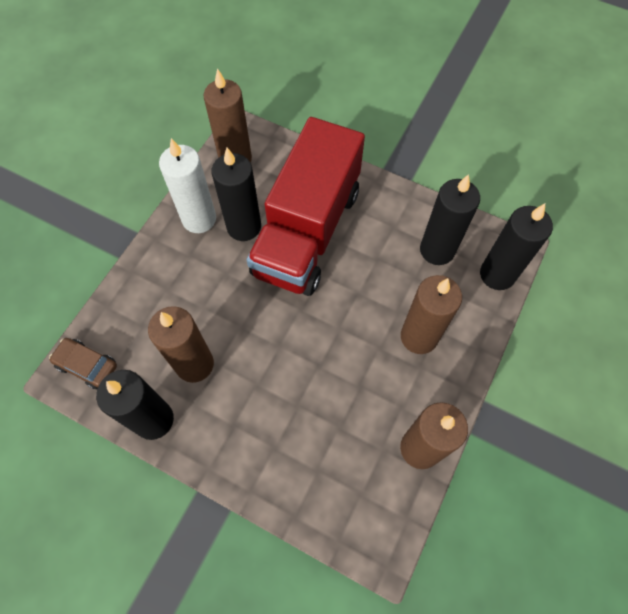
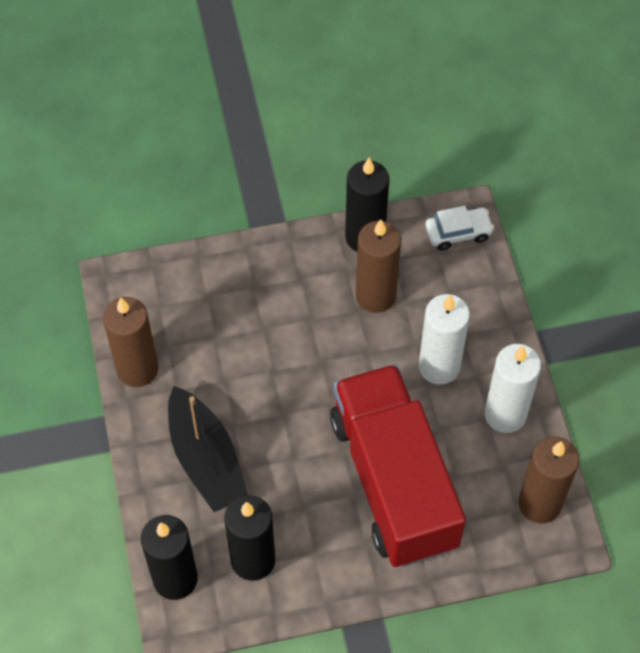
camera: 140 degrees right, 5 degrees down
(87, 365) = (458, 232): brown car -> white car
(206, 279) = (439, 366): none -> white candle
(244, 227) = (456, 439): black candle -> none
(419, 337) = (206, 459): brown candle -> black boat

